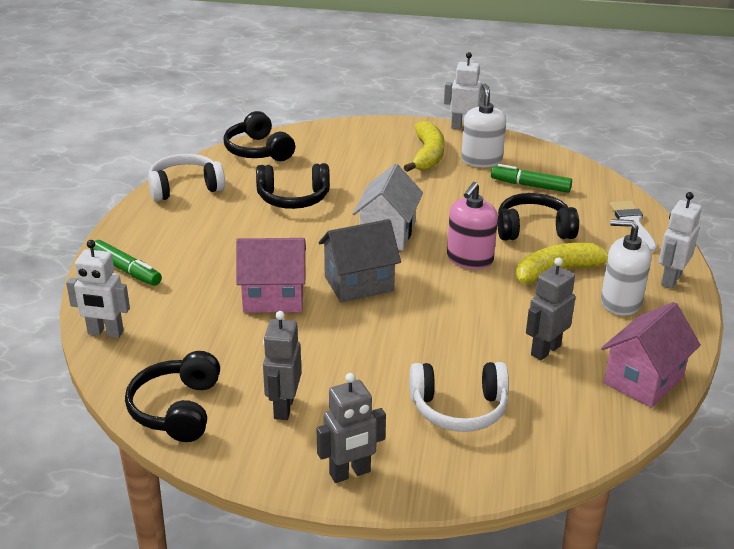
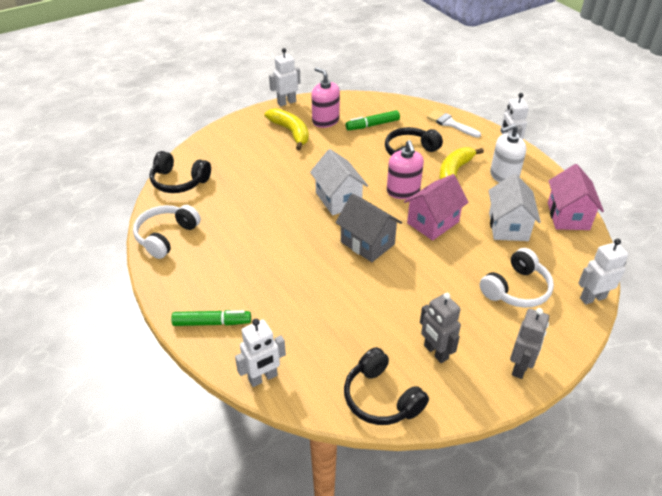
camera: 40 degrees left, 10 degrees up
(273, 298) = (333, 283): pink house -> pink house (433, 222)
(293, 198) = (250, 205): black headphones -> none
(359, 284) = (367, 243): grey house -> grey house turned 75 degrees counterclockwise
(481, 160) = (325, 121): white soap dispenser -> pink soap dispenser
(541, 469) = (592, 298): none -> white robot
(545, 350) = (508, 226): grey robot -> white house

